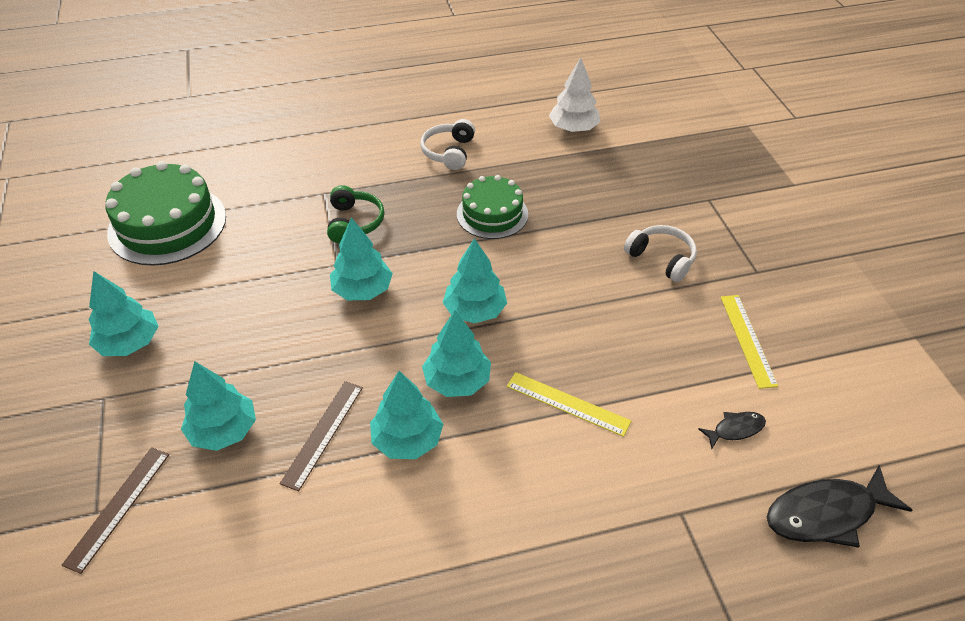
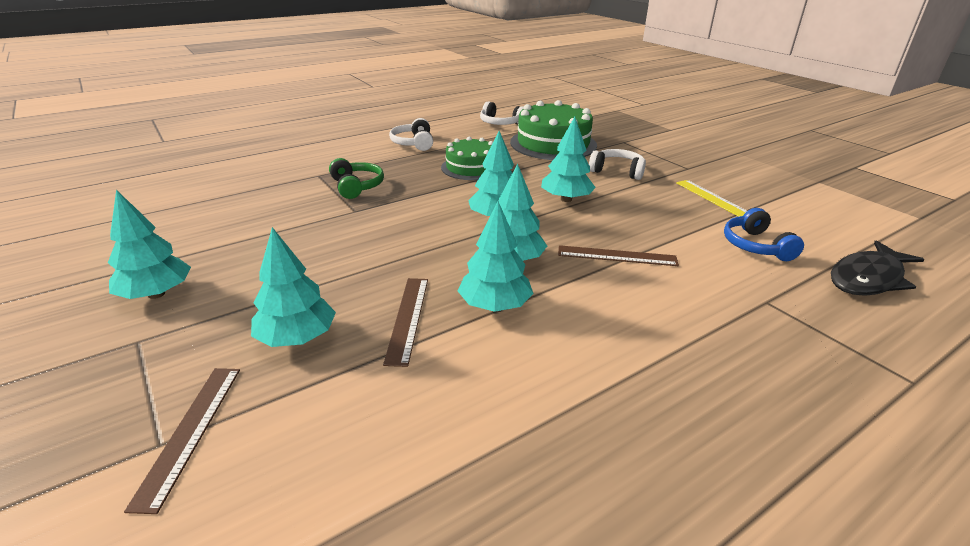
camera: 20 degrees left, 15 degrees down
(167, 224) = (170, 211): green cake -> green cake (553, 144)
(362, 290) = (388, 221): turquoise tree -> turquoise tree (566, 199)
(567, 403) = (617, 256): yellow ruler -> brown ruler
(573, 128) = (500, 123): white tree -> white headphones
(735, 429) = (756, 246): black fish -> blue headphones

